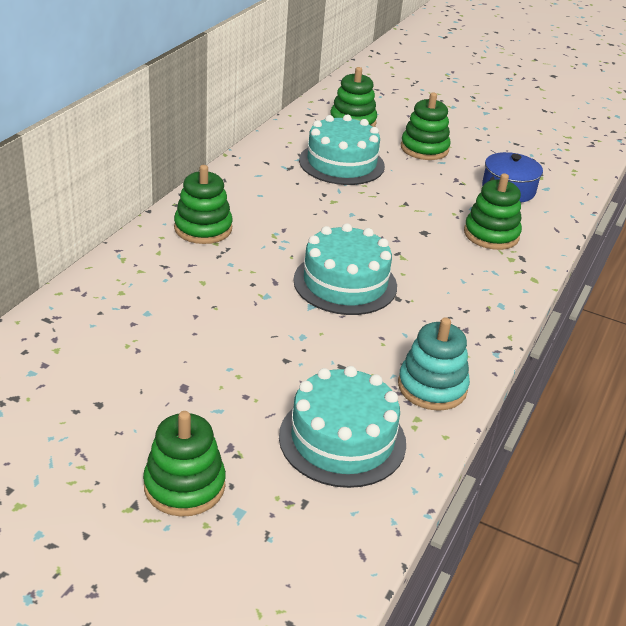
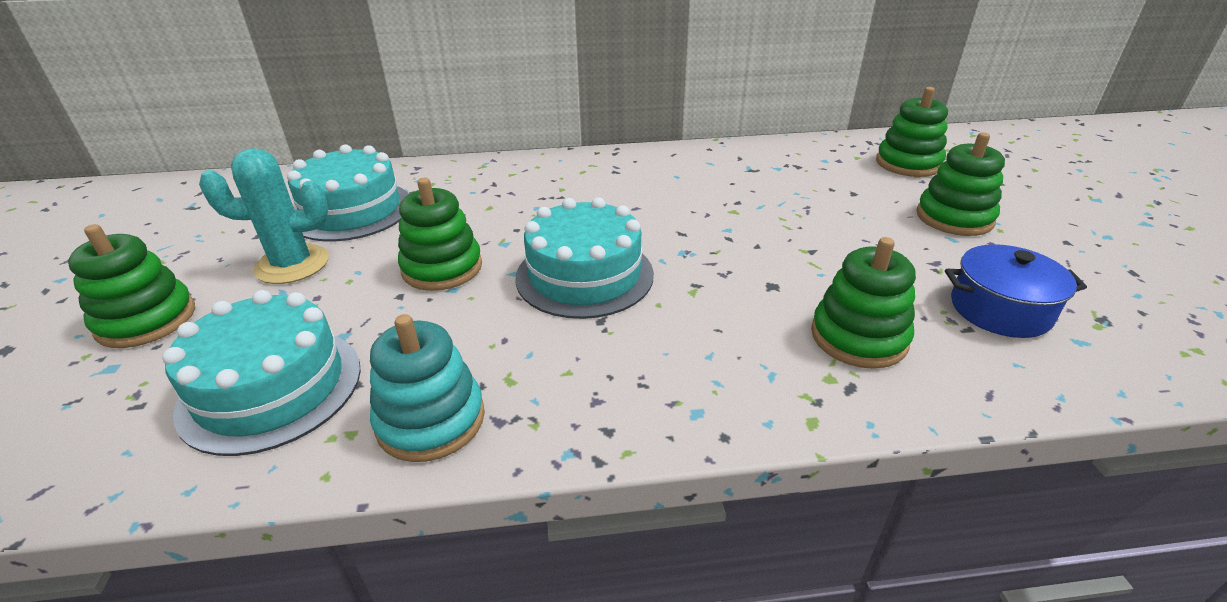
camera: 60 degrees right, 0 degrees up
(180, 396) = (292, 264): none -> turquoise cactus
(203, 228) = (576, 175): green stacking toy -> green stacking toy (442, 268)
(341, 163) = (815, 188): turquoise cake -> turquoise cake (352, 210)

